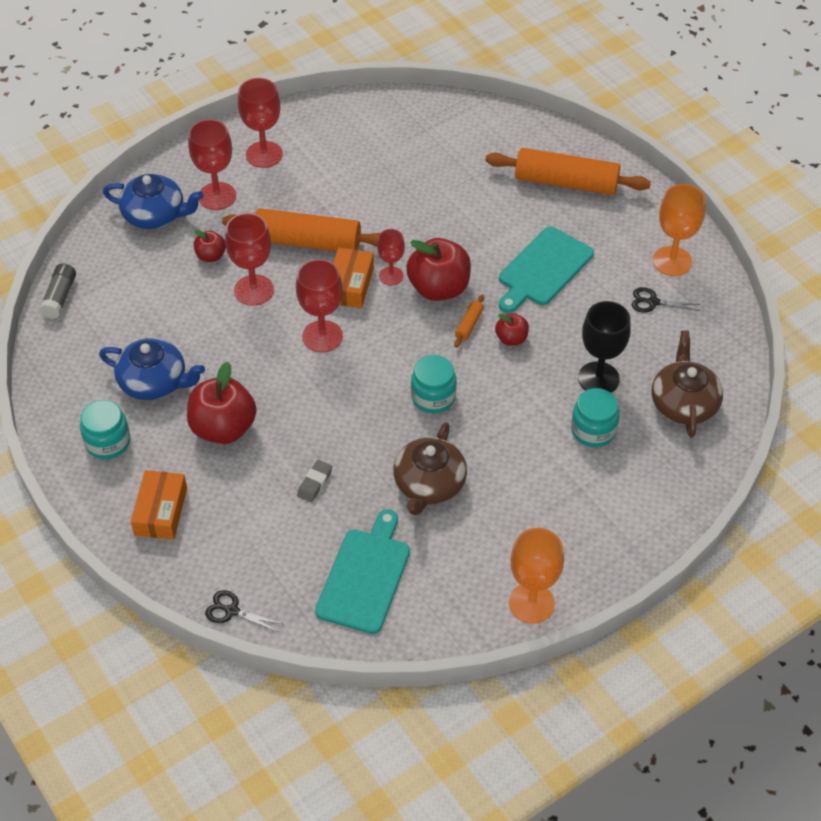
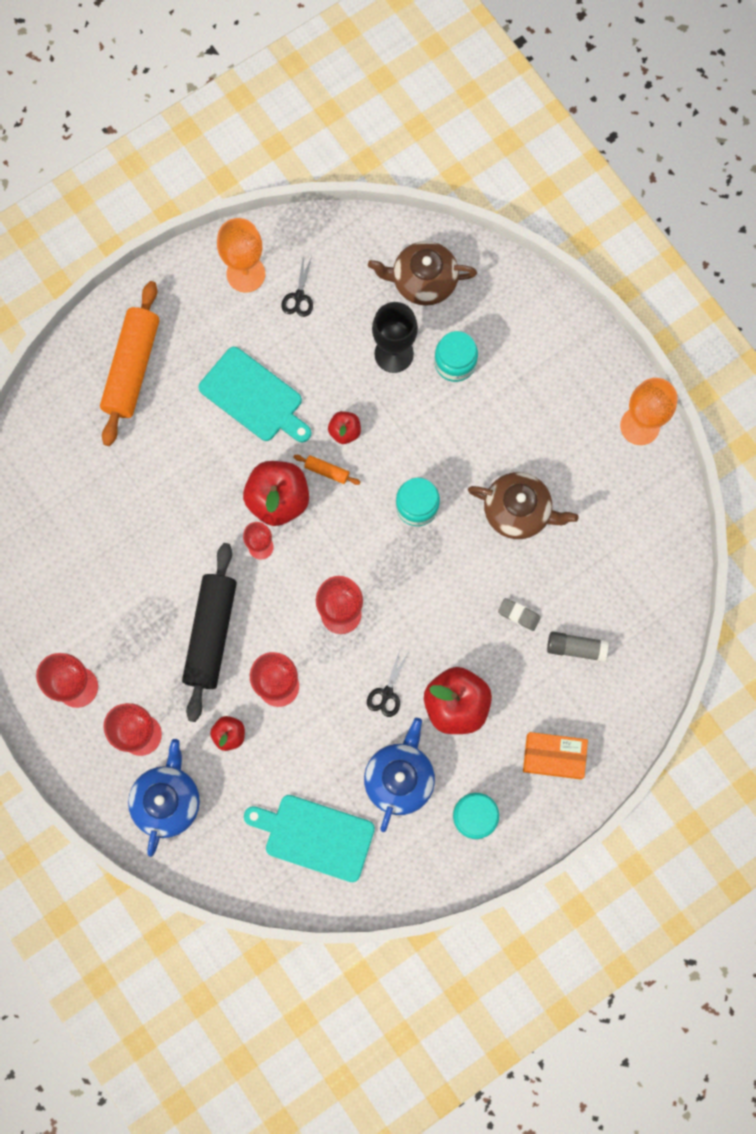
camera: 90 degrees left, 25 degrees up
(60, 297) = (285, 891): grey glue stick -> grey glue stick (575, 648)
(232, 611) = (657, 682): black scissors -> black scissors (387, 693)
(307, 242) = (211, 634): orange rolling pin -> black rolling pin
(350, 285) = (272, 588): orange box -> none
(365, 577) = (618, 567): turquoise cutting board -> turquoise cutting board (315, 836)

